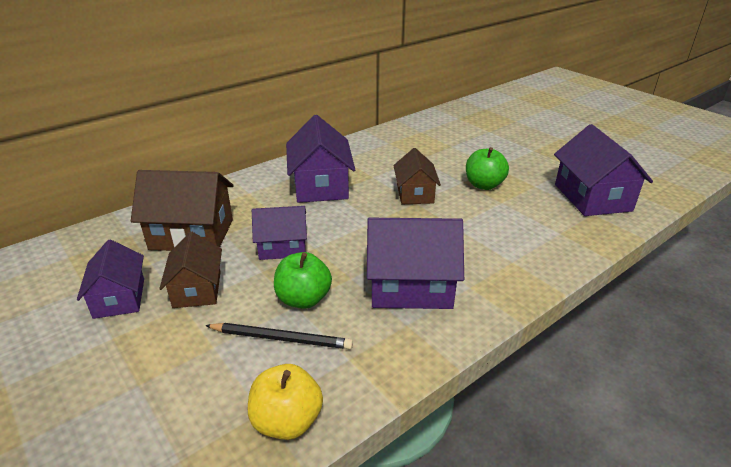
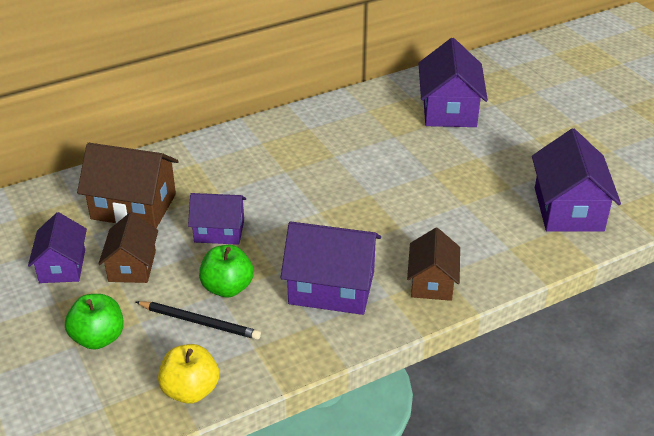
camera: 10 degrees right, 5 degrees up
(321, 185) = (275, 161): purple house -> purple house (449, 109)
(415, 194) = (373, 183): brown house -> brown house (432, 282)
(484, 185) = (453, 180): green apple -> green apple (98, 338)

